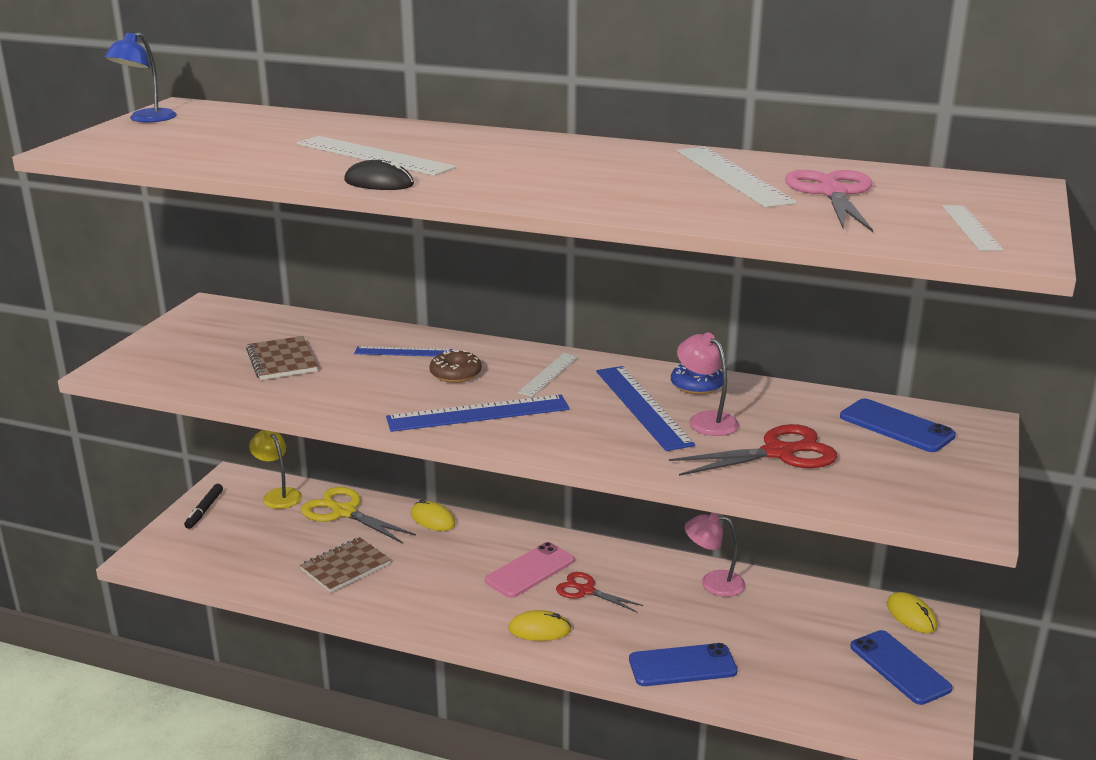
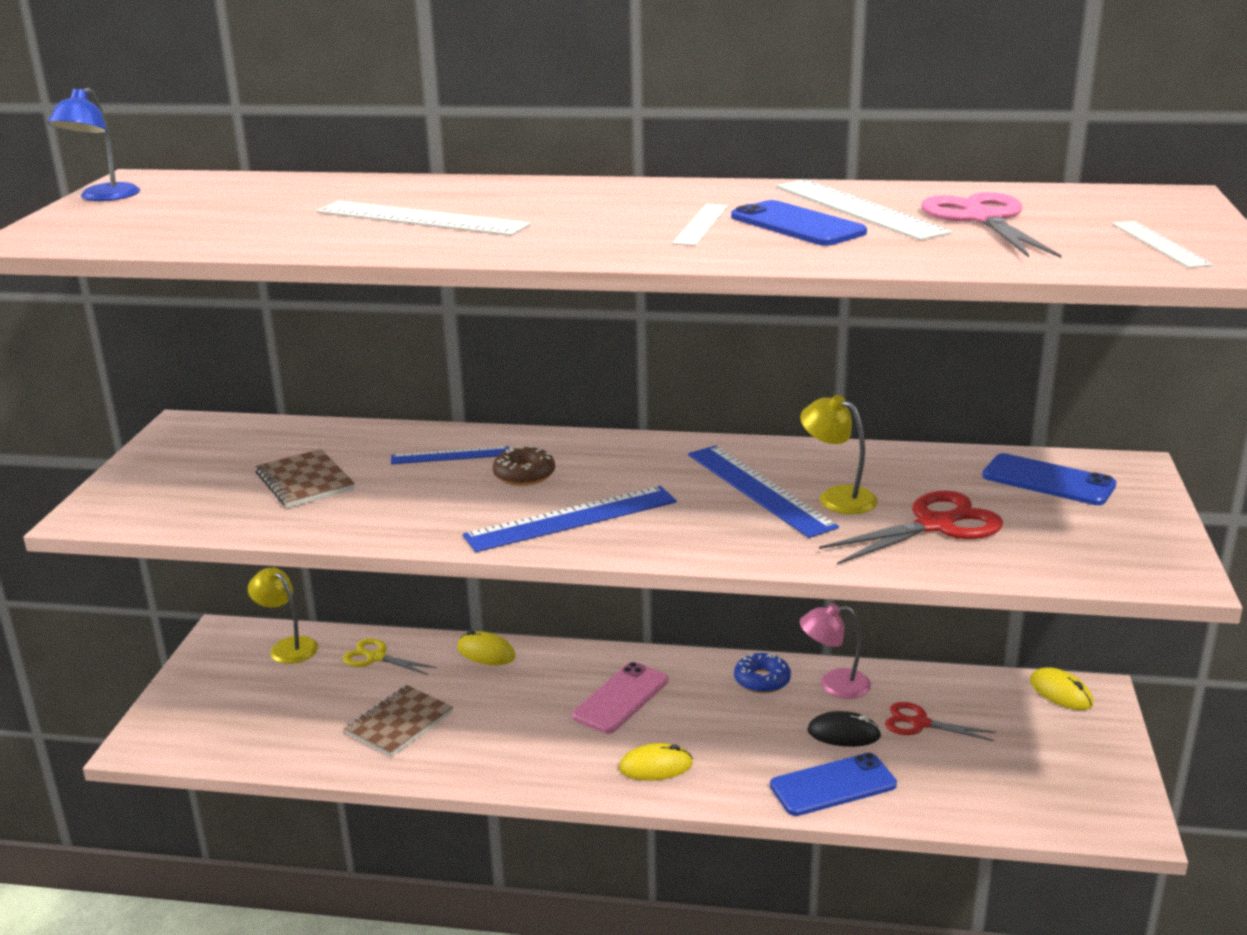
camera: 10 degrees left, 0 degrees up
(204, 510) = (200, 677): black marker -> none
(344, 512) = (376, 657): yellow scissors -> yellow scissors, size x0.63
(379, 183) = (449, 249): black mouse -> black mouse (843, 733)
(548, 374) = (634, 464): white ruler -> white ruler (701, 224)
(586, 591) = (694, 713): red scissors -> red scissors (920, 723)
(696, 385) = (809, 458): blue donut -> blue donut (762, 680)
(706, 420) = (837, 497): pink lamp -> yellow lamp
(899, 667) = (1069, 752): blue phone -> blue phone (797, 225)

